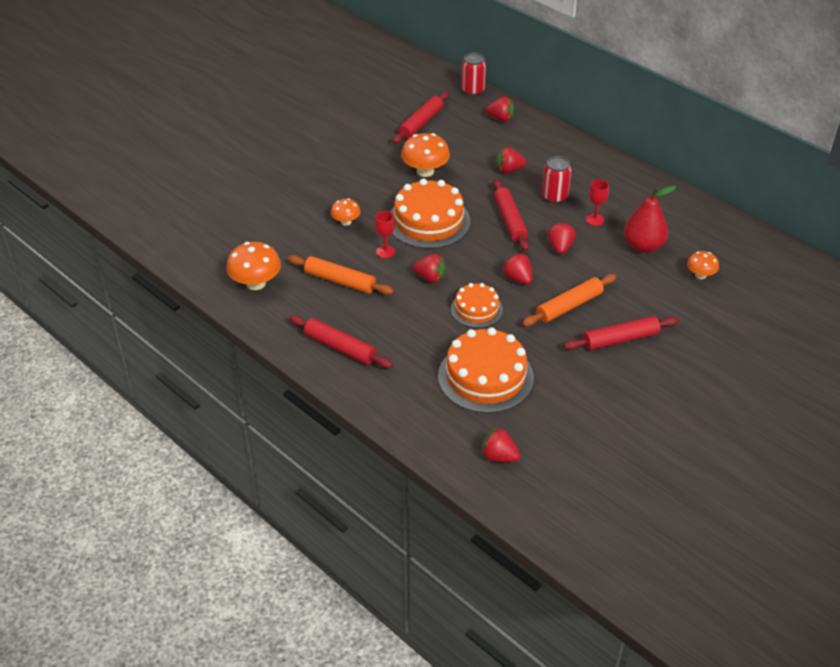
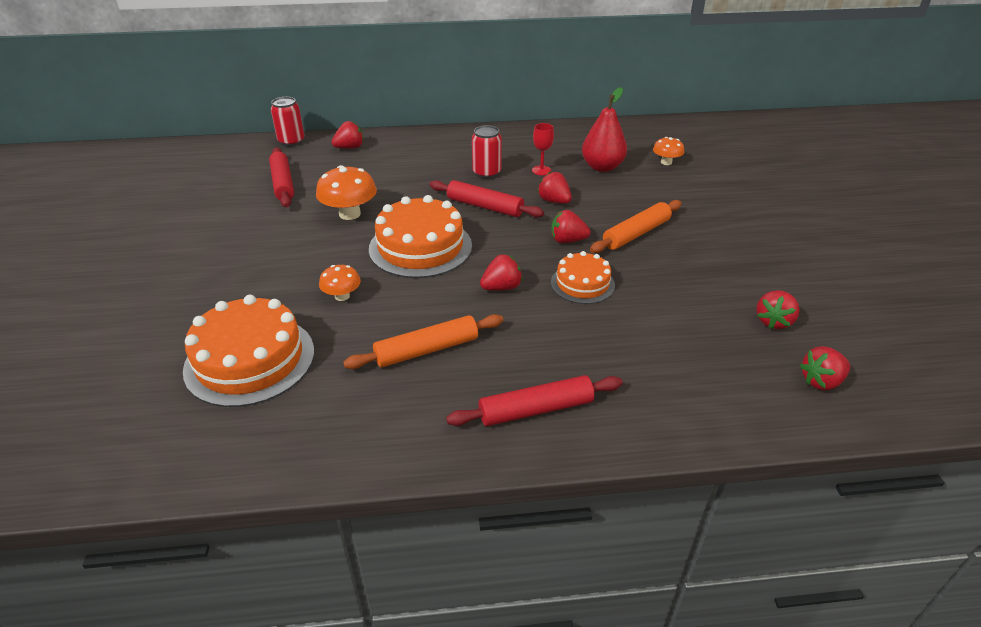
camera: 50 degrees left, 5 degrees down
(256, 283) = (338, 421): orange mushroom -> none
(385, 252) = (425, 295): red goblet -> none
(485, 377) = (688, 328): orange cake -> orange cake (250, 360)
(509, 170) = (419, 175): red strawberry -> red strawberry (773, 321)
(569, 306) = (636, 234): orange rolling pin -> orange rolling pin turned 45 degrees clockwise
(620, 339) = (708, 231): red rolling pin -> none

